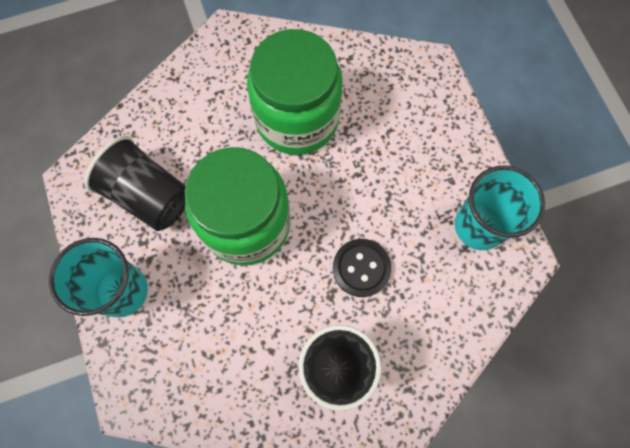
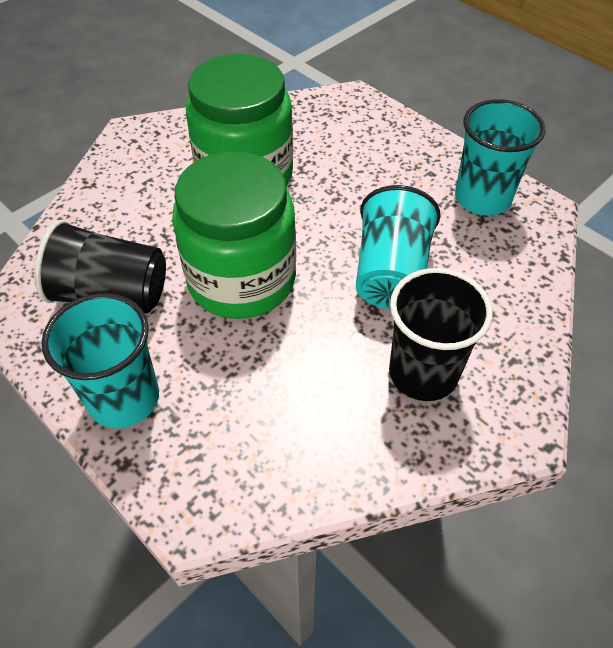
camera: 25 degrees left, 20 degrees down
(361, 268) = (391, 273): black button -> turquoise cup

